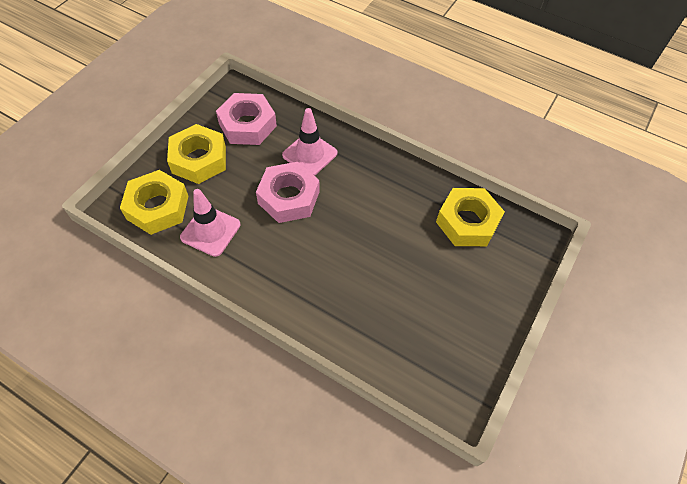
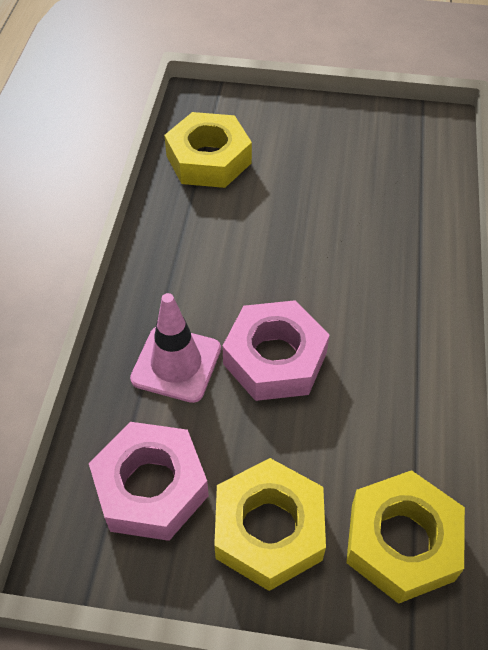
camera: 110 degrees left, 5 degrees down
(210, 231) = (394, 435): pink traffic cone -> none

